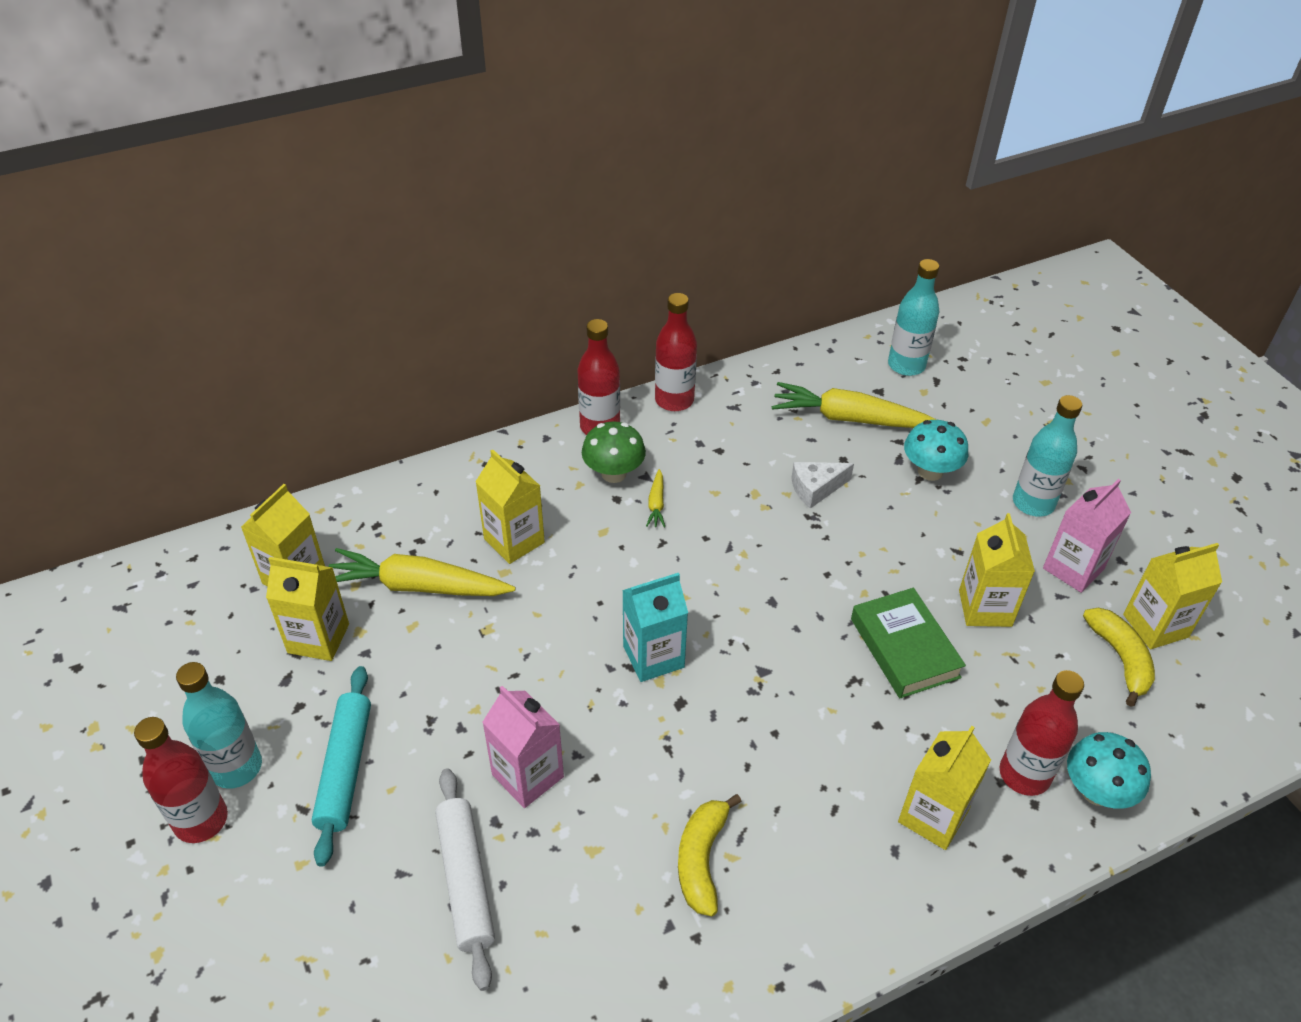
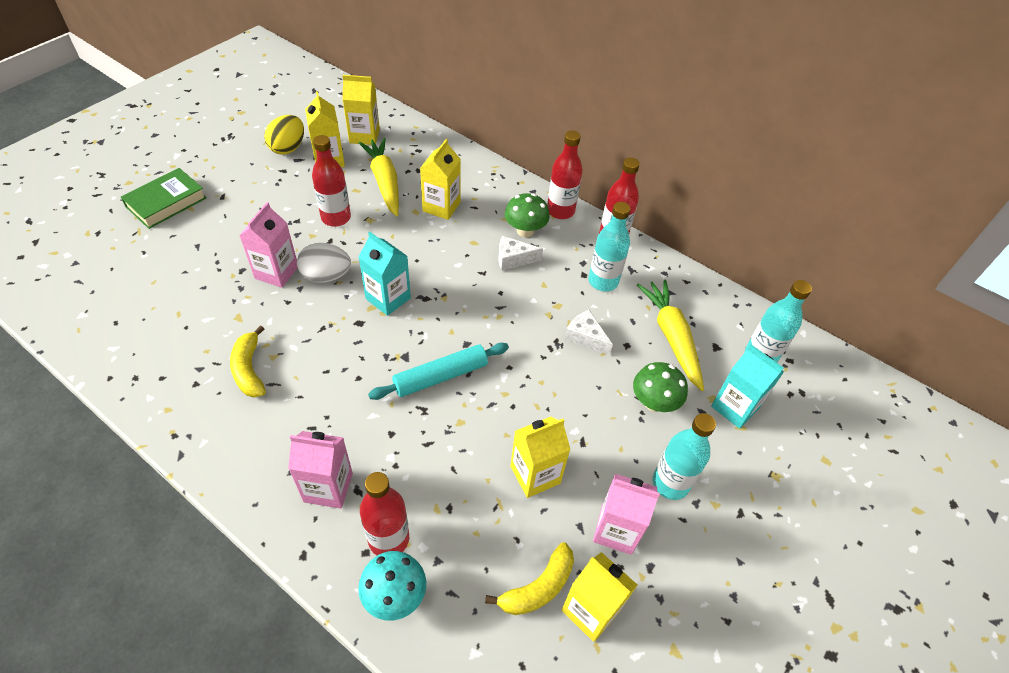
camera: 60 degrees right, 5 degrees up
(201, 820) = (203, 166): red bottle -> red bottle (336, 218)
(236, 767) = (237, 165): turquoise bottle -> turquoise bottle (603, 281)
(247, 684) = (288, 148): none -> yellow egg
(345, 769) = (252, 201): turquoise rolling pin -> turquoise rolling pin (440, 376)
(465, 880) = (201, 271): white rolling pin -> none
(571, 715) = (326, 276): none -> white egg
(656, 504) = (513, 259): yellow carrot -> white cheese
(701, 859) = (249, 369): yellow banana -> yellow banana turned 90 degrees counterclockwise
(904, 648) = (467, 431): green book -> green book (166, 202)
(930, 471) = (654, 402): turquoise mushroom -> green mushroom
(933, 816) = (328, 487): yellow carton -> pink carton
(961, 414) = (734, 407): none -> turquoise carton

